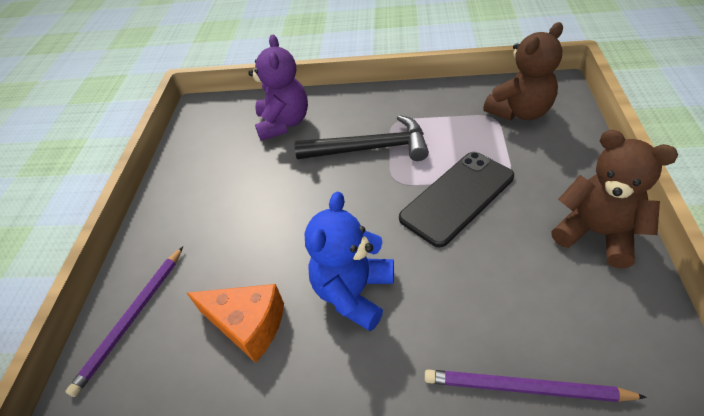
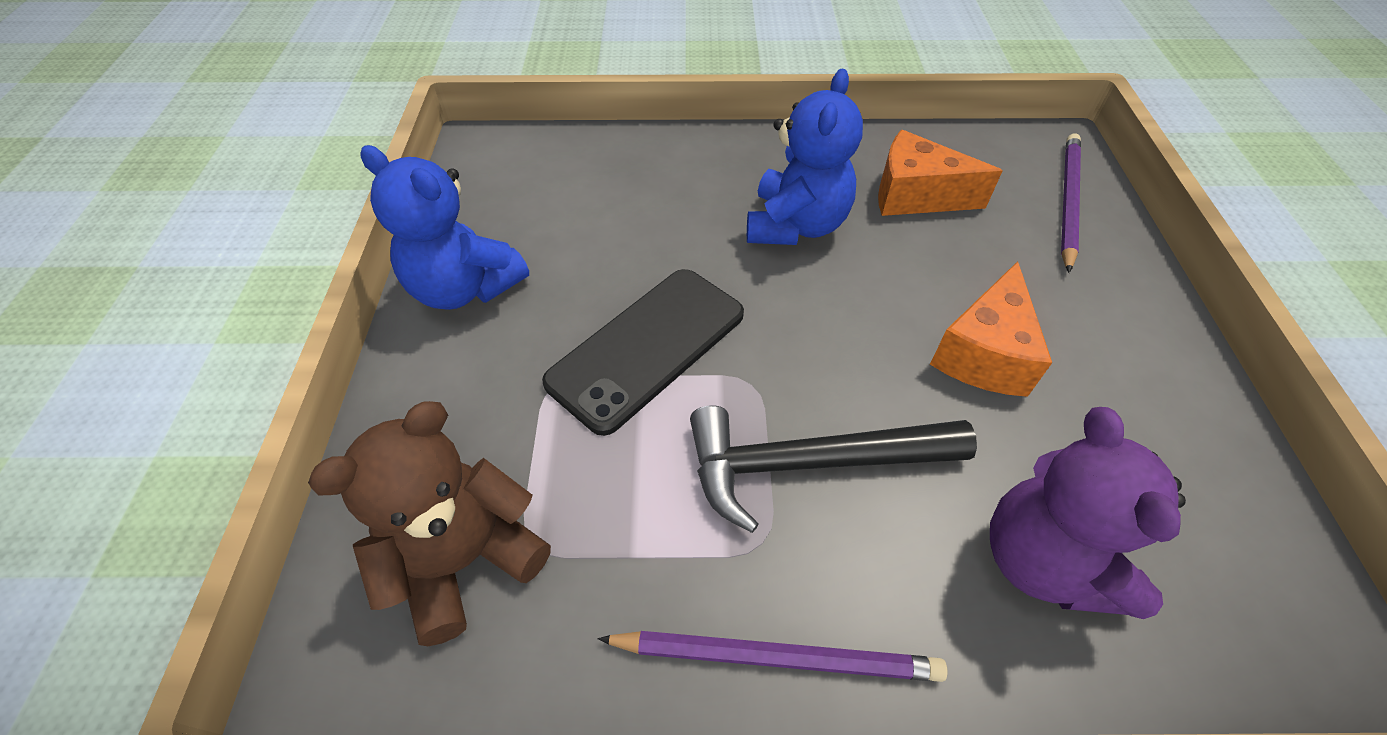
camera: 170 degrees right, 5 degrees up
(263, 200) = (984, 353): none -> orange cheese
(524, 388) = (617, 153): purple pencil -> purple pencil (776, 657)
(596, 233) = (464, 288): brown teddy bear -> blue teddy bear

